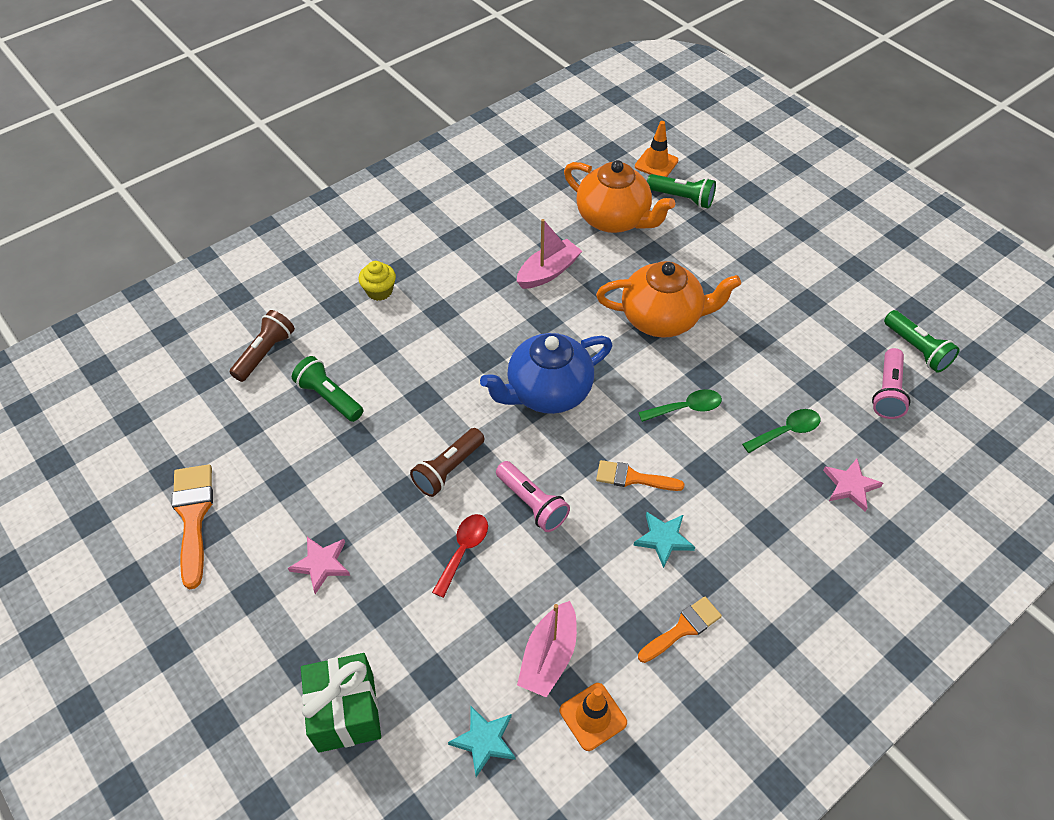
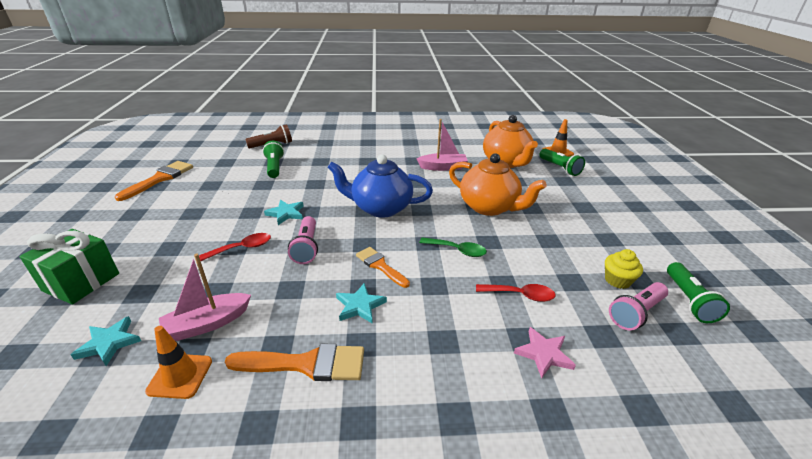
camera: 35 degrees right, 20 degrees down
(321, 564) = (175, 219): pink star -> none
(379, 291) = (349, 145): yellow cupcake -> yellow cupcake (617, 280)
(448, 469) = (286, 213): brown flashlight -> turquoise star
(683, 628) = (306, 364): orange brush -> orange brush, size x1.51
(786, 431) = (520, 295): green spoon -> red spoon

